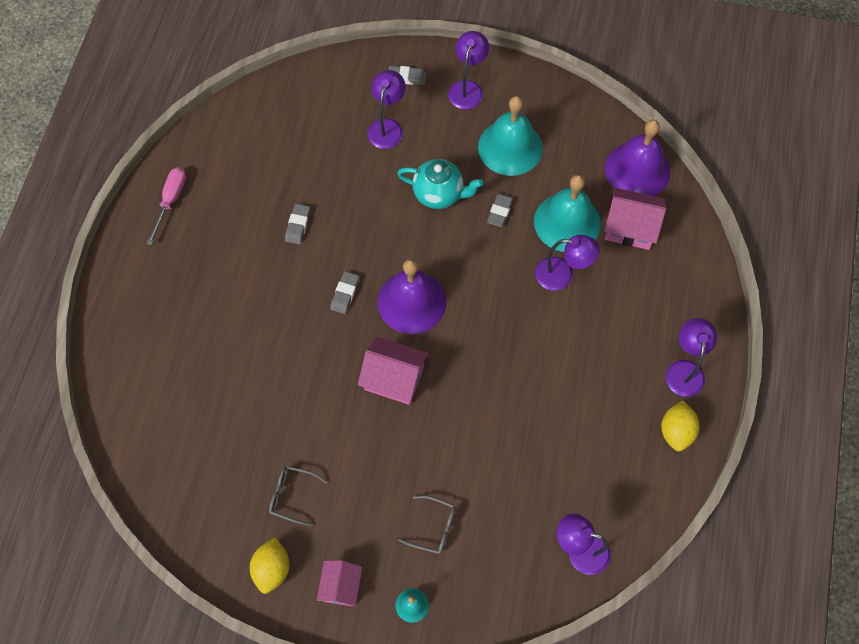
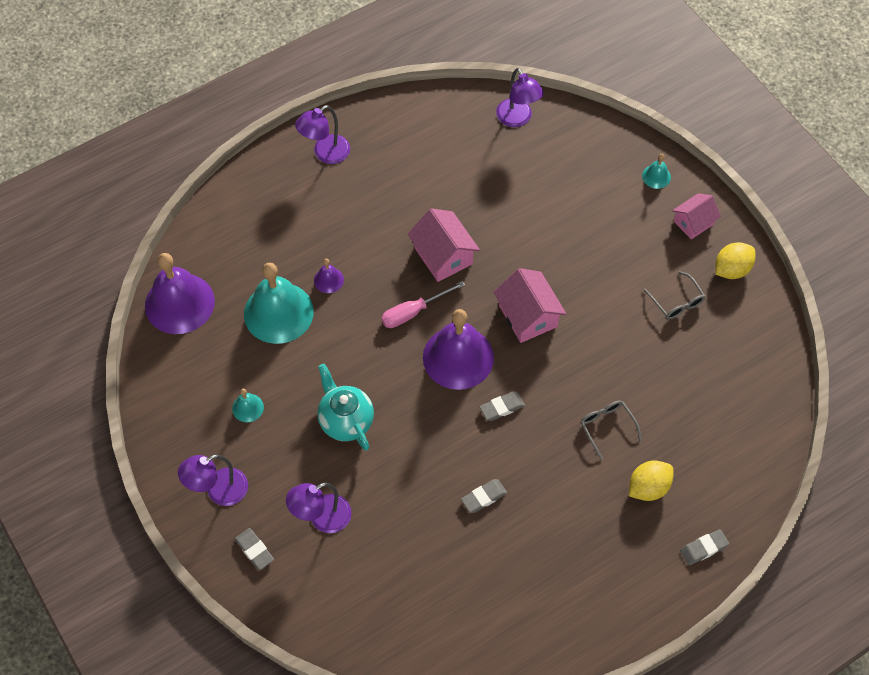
camera: 135 degrees left, 5 degrees down
(171, 201) = (570, 620): pink screwdriver -> pink screwdriver (413, 312)
(433, 527) = (597, 205): grey glasses -> grey glasses (607, 427)
(500, 211) = (316, 365): grey eraser -> grey eraser (704, 548)
(510, 147) = (248, 408): turquoise bell -> turquoise bell, size x0.43
(562, 275) = (328, 280): purple lamp -> purple bell
(630, 227) = (240, 268): pink house -> pink house (443, 256)
(676, 431) = (377, 127): yellow lemon -> yellow lemon (648, 487)

